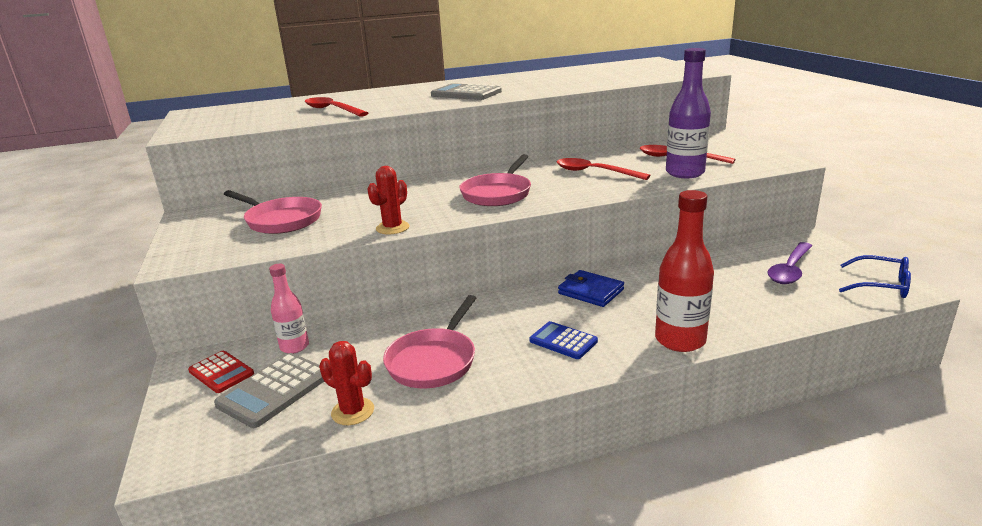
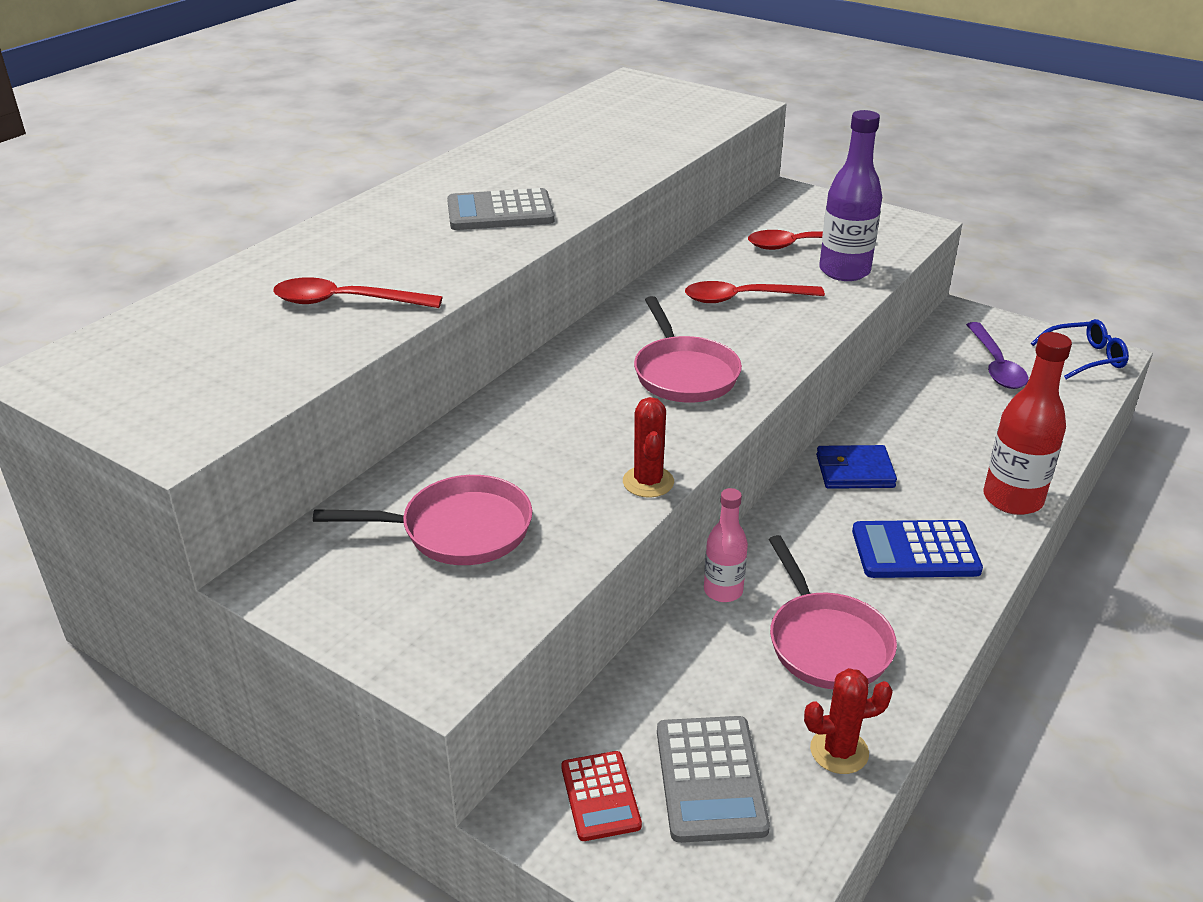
camera: 40 degrees left, 10 degrees up
(221, 372) = (600, 796): red calculator -> red calculator turned 75 degrees clockwise
(294, 347) = (635, 710): pink bottle -> pink bottle (723, 591)
(563, 341) = (915, 551): blue calculator -> blue calculator, size x1.52

